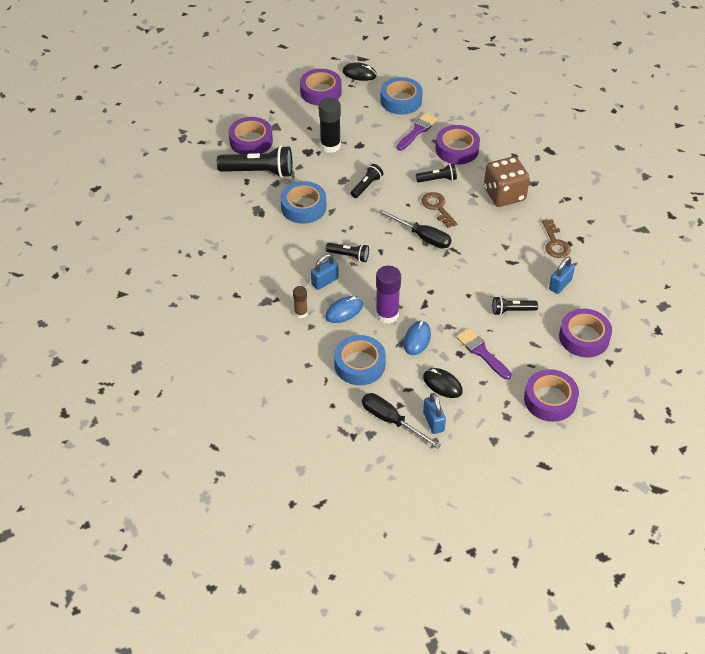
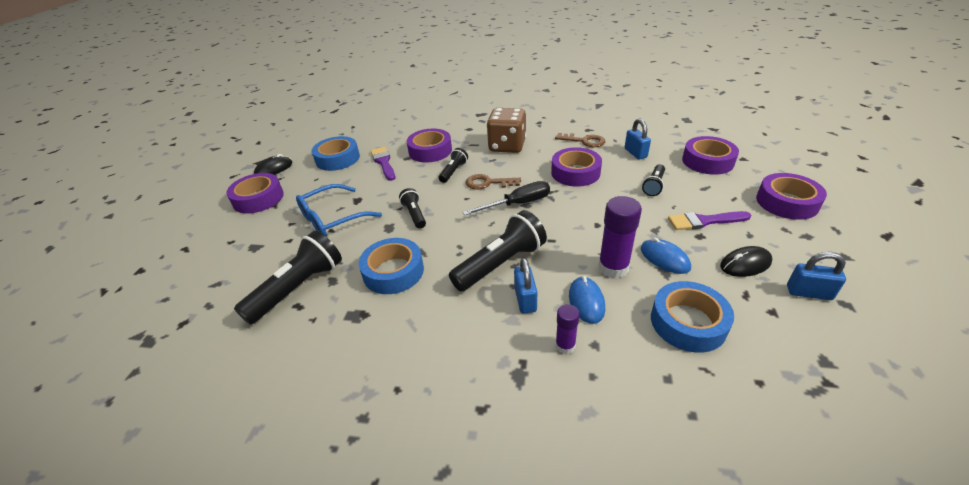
camera: 55 degrees left, 10 degrees down
(251, 141) = (246, 275): purple tape -> purple tape (575, 173)
(301, 313) = (565, 345): brown glue stick -> purple glue stick
(330, 145) = (333, 218): black glue stick -> blue glasses
(349, 256) = (501, 264): black flashlight -> black flashlight, size x1.85
(391, 420) = (801, 330): black screwdriver -> none

